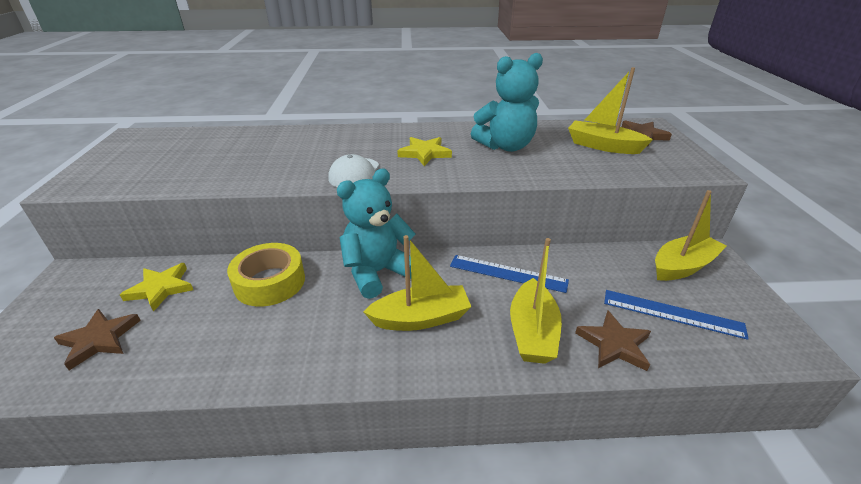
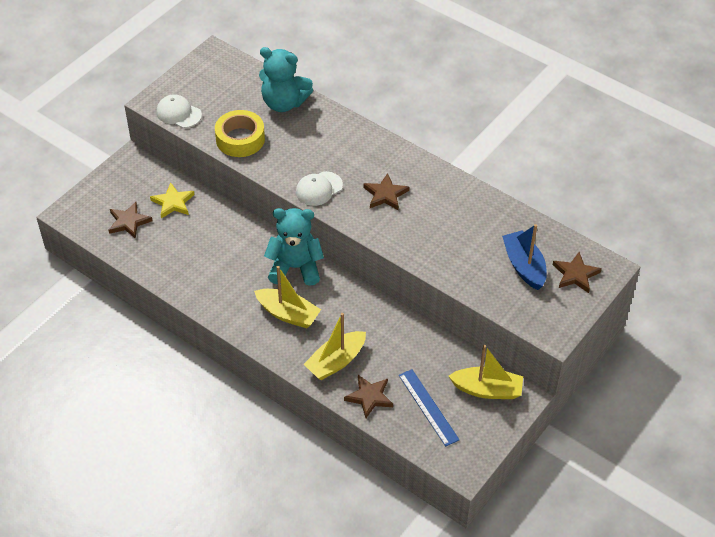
camera: 40 degrees right, 15 degrees up
(115, 183) = (178, 113): none -> white cap
(270, 282) = (231, 235): yellow tape -> yellow tape (240, 139)
(424, 153) = (385, 194): yellow star -> brown star
(506, 146) = (451, 222): turquoise teddy bear -> turquoise teddy bear (284, 103)
(508, 273) = (370, 319): blue ruler -> none
(603, 146) = (524, 266): yellow boat -> blue boat

